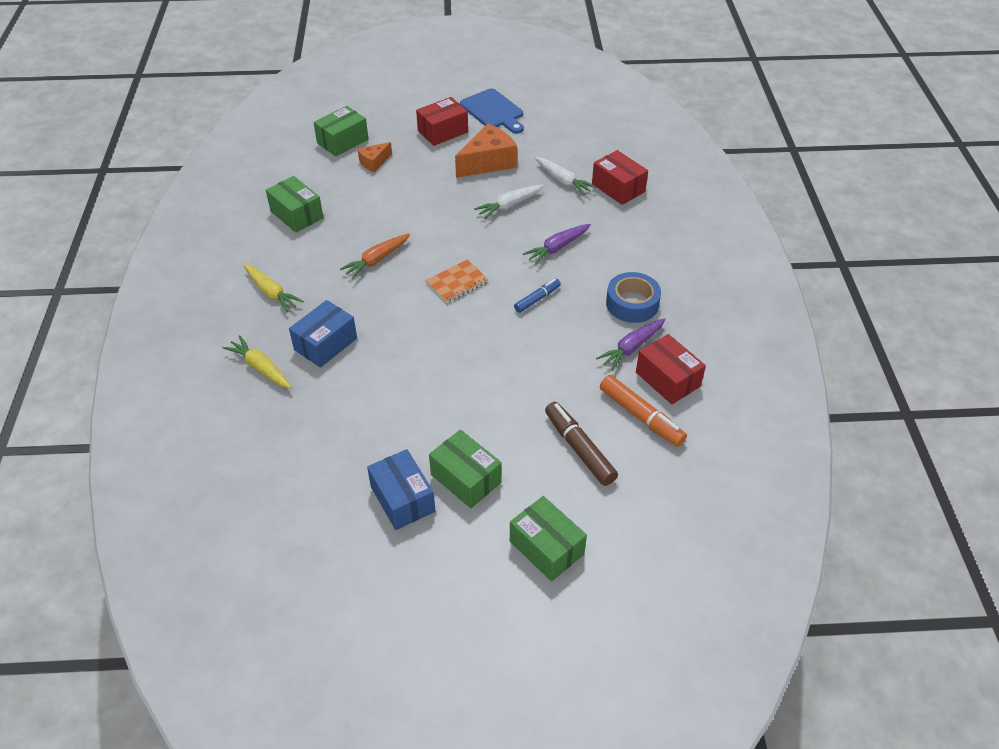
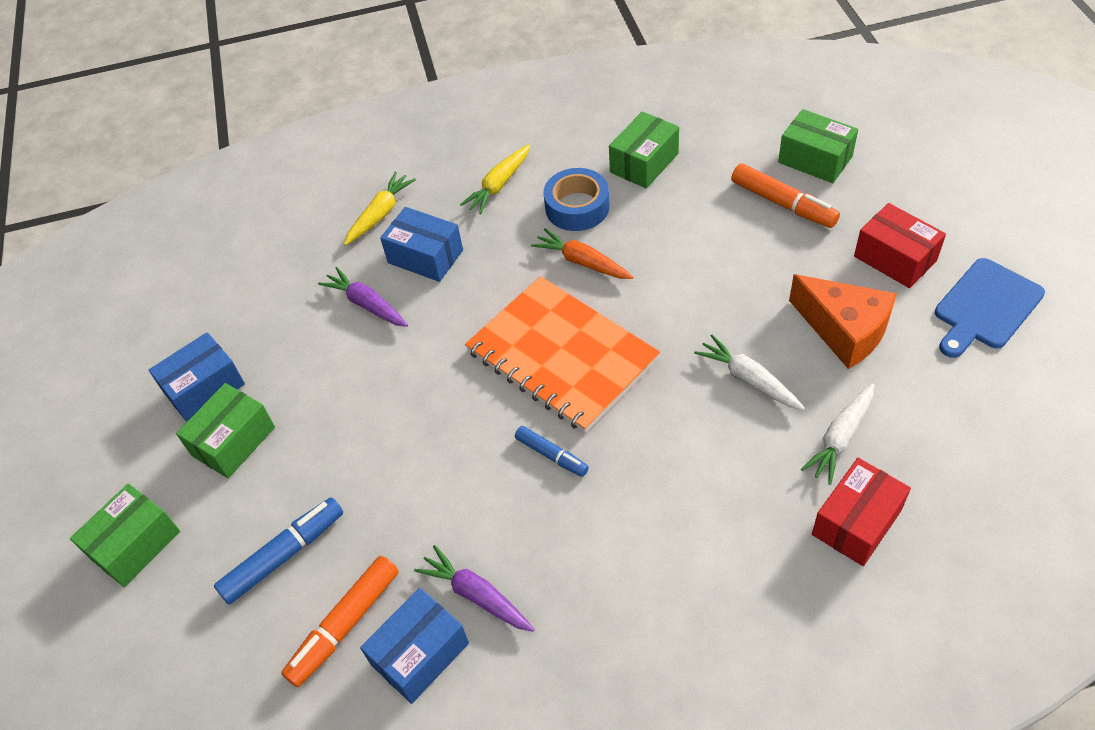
camera: 85 degrees right, 5 degrees up
(374, 162) = (783, 204): orange cheese -> orange marker
(457, 282) = (562, 355): orange notebook -> orange notebook, size x2.21
(557, 248) = (671, 460): purple carrot -> purple carrot (366, 304)
(579, 448) = (284, 555): brown marker -> blue marker
(632, 304) = (571, 583): blue tape -> blue tape (577, 207)
(667, 379) = (420, 654): red box -> blue box

